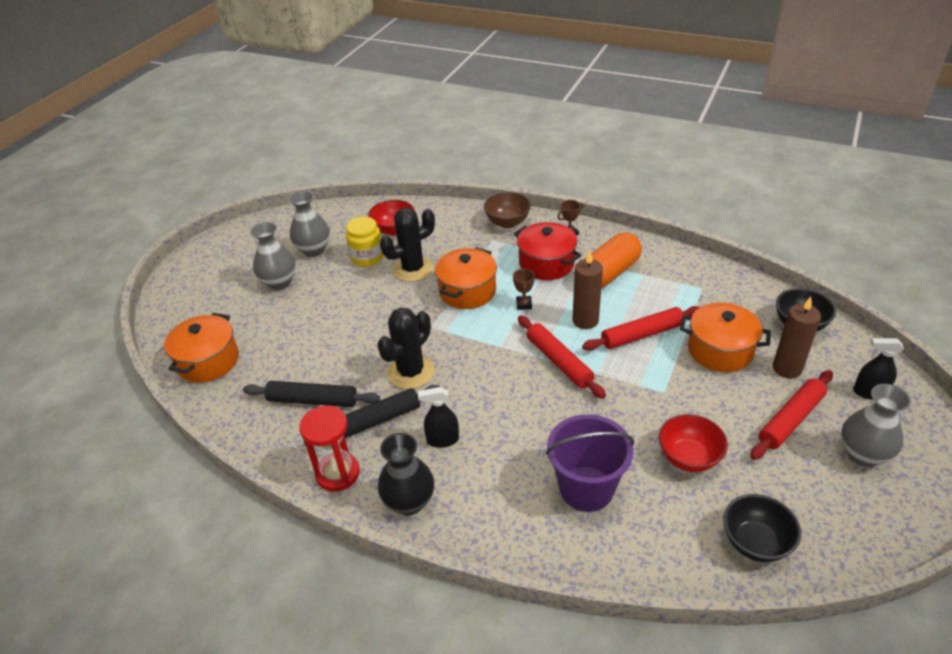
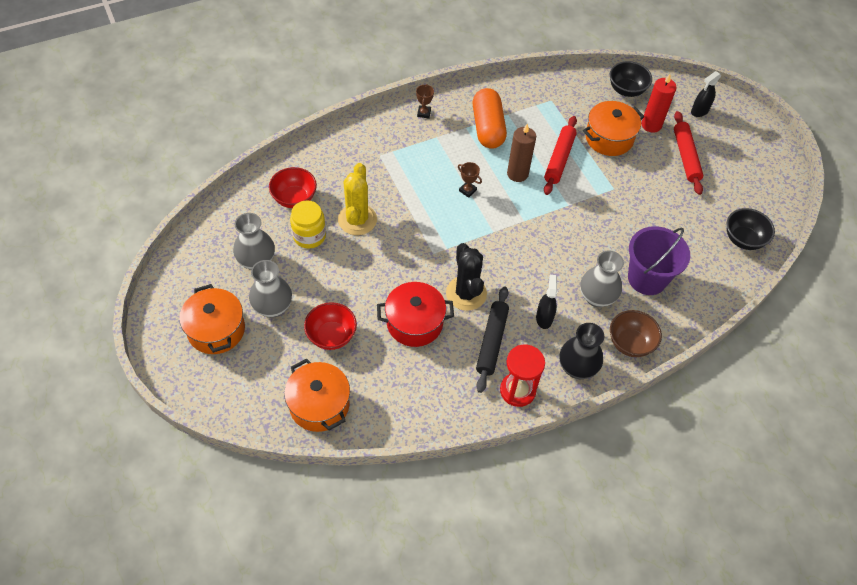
camera: 55 degrees left, 15 degrees up
(312, 400) = (434, 364): black rolling pin -> none
(413, 269) = (357, 220): black cactus -> yellow cactus
(442, 440) = (544, 318): black spray bottle -> black spray bottle turned 150 degrees clockwise
(467, 291) = (419, 208): orange pot -> orange pot (216, 330)
(507, 222) = (370, 133): brown bowl -> brown bowl (630, 343)
(546, 263) = (440, 148): red pot -> red pot (414, 323)
(559, 361) = (538, 214): red rolling pin -> none
(688, 458) = (669, 219): red bowl -> red bowl (331, 336)
(787, 368) = (651, 125): brown candle -> red candle
(863, 454) = (733, 151): grey vase -> grey vase (596, 297)

